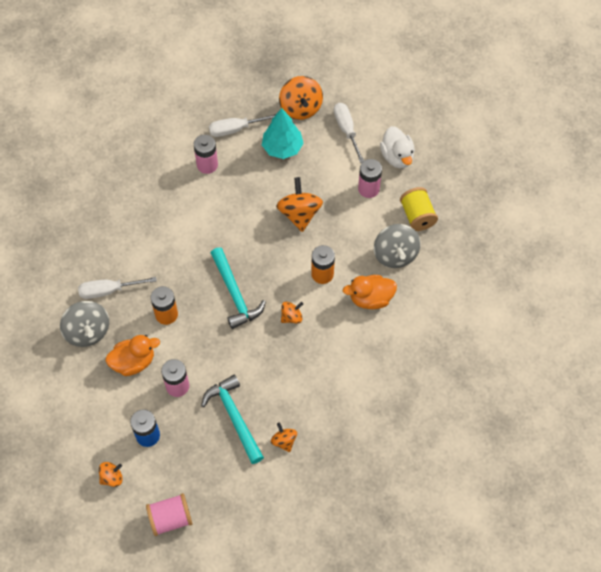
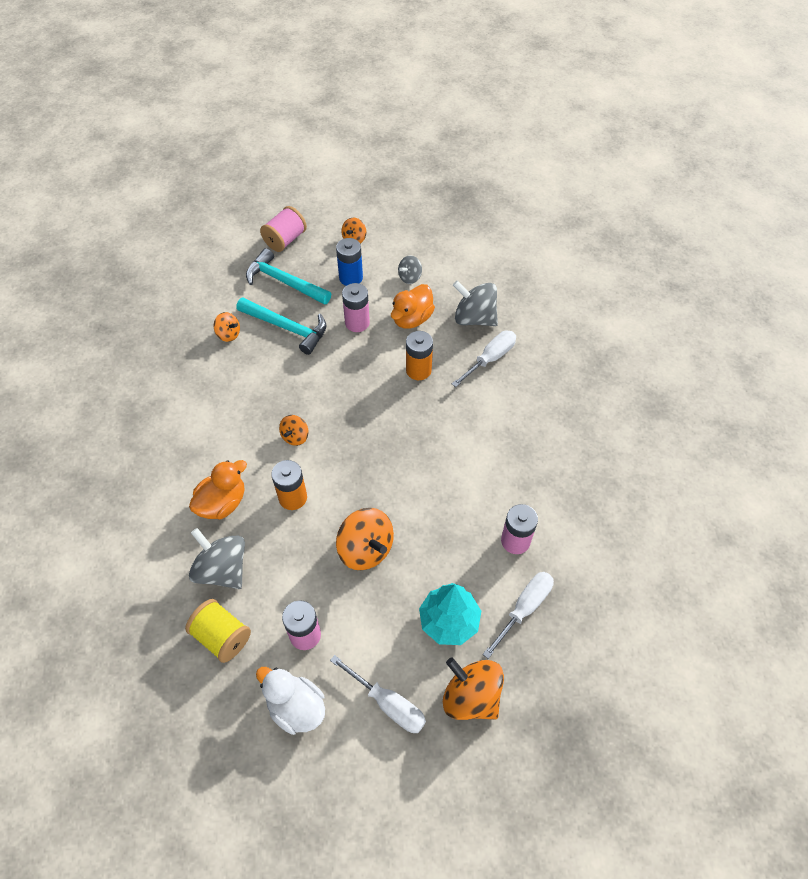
camera: 145 degrees right, 5 degrees down
(101, 403) = (410, 277): none -> grey spinning top
(235, 294) = (369, 425): turquoise hammer -> turquoise hammer (284, 282)

